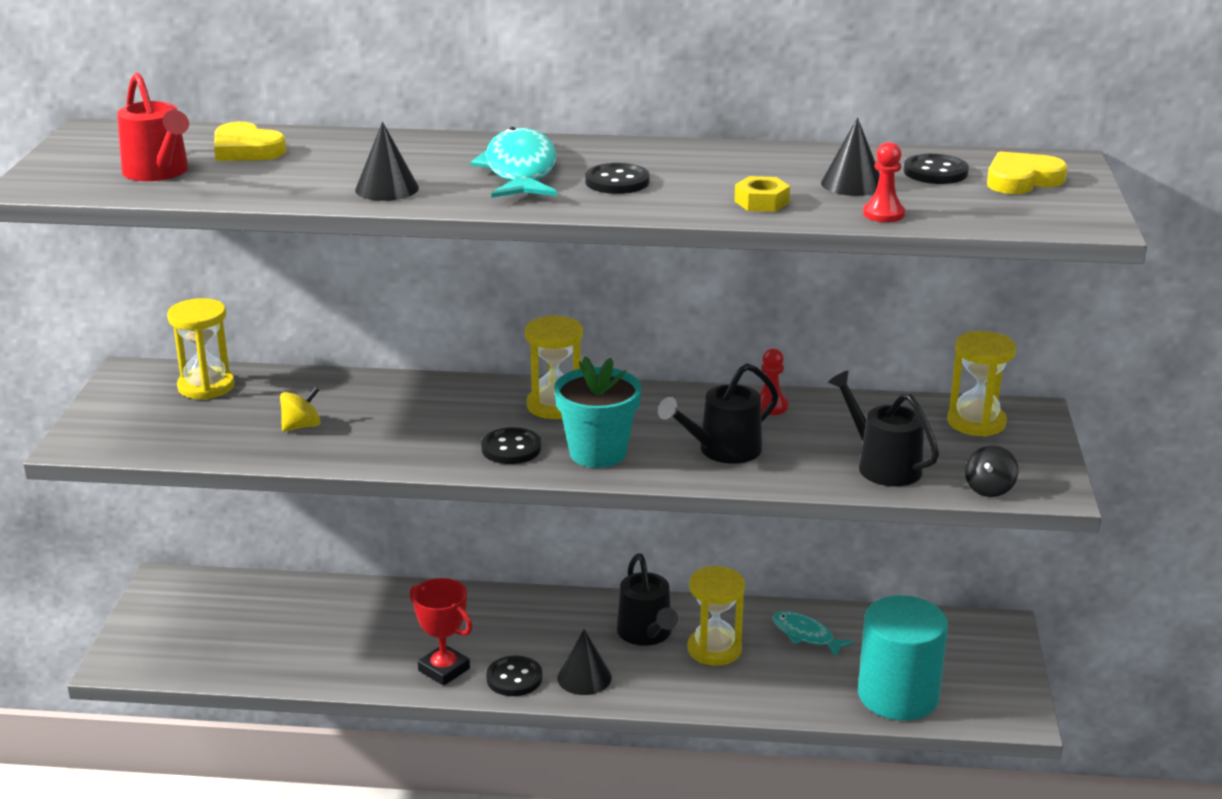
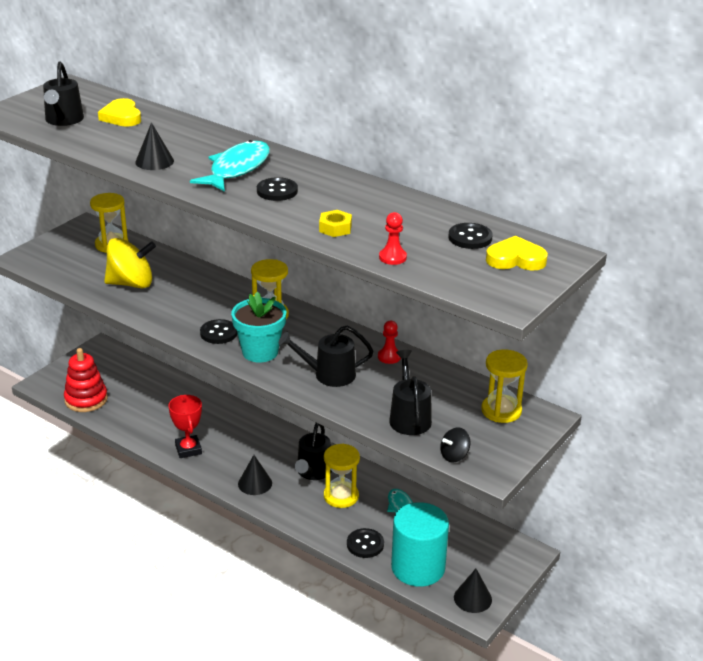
camera: 30 degrees right, 5 degrees up
(159, 172) = (63, 120): red watering can -> black watering can
(215, 660) = (86, 399): none -> red stacking toy
(301, 426) = (131, 283): yellow spinning top -> yellow spinning top, size x2.04
(514, 678) = (218, 469): black button -> black button (365, 544)
(852, 184) = (406, 231): black cone -> black cone (472, 598)

